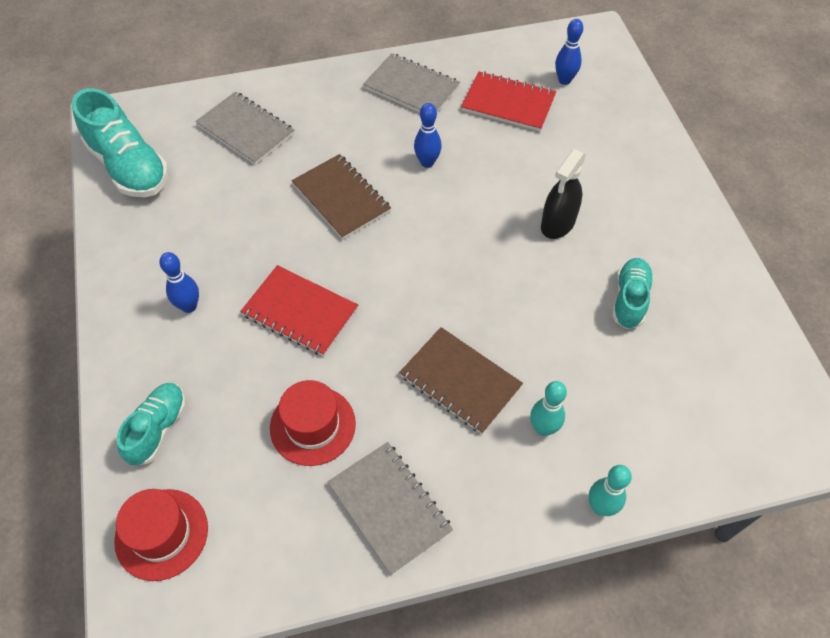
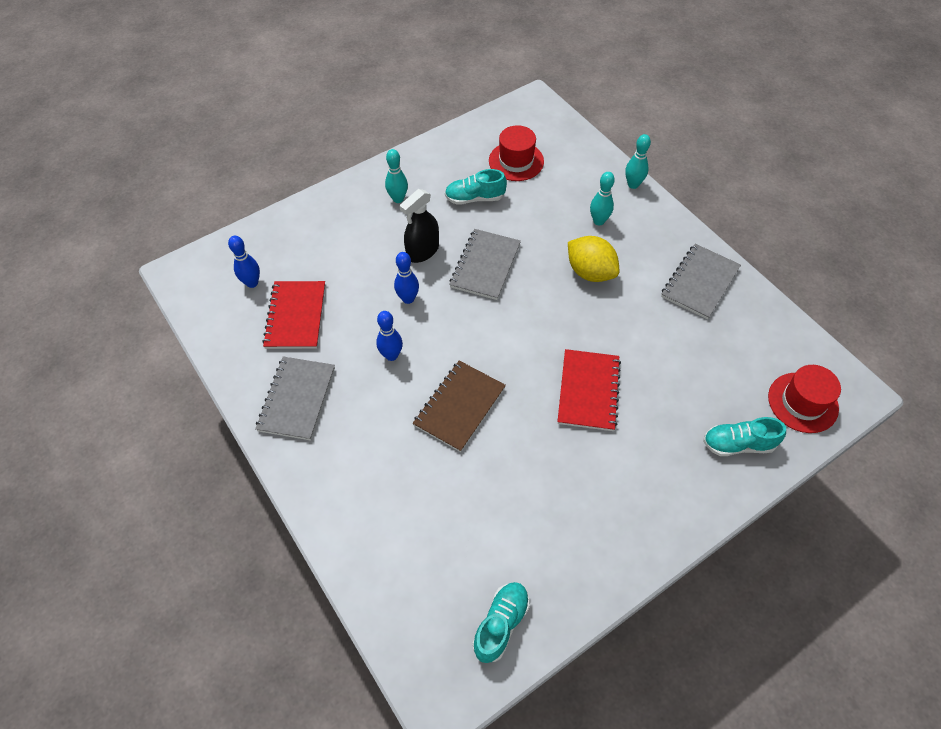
camera: 110 degrees left, 0 degrees up
(129, 167) = (501, 624): turquoise shoe -> turquoise shoe, size x0.61
(189, 306) = (627, 477): blue bowling pin -> blue bowling pin (408, 299)
(246, 130) = (406, 528): grey notebook -> grey notebook (485, 265)
(312, 425) = (673, 345): red hat -> red hat (516, 161)
(460, 381) = (590, 272): brown notebook -> yellow lemon
(558, 223) = (423, 251): black spray bottle -> black spray bottle turned 120 degrees clockwise
(651, 222) = (398, 199): none -> turquoise bowling pin

